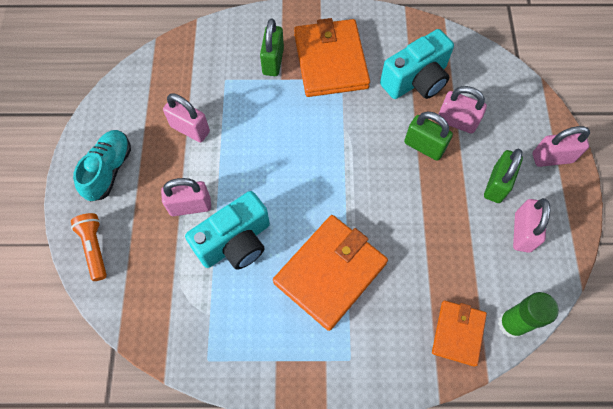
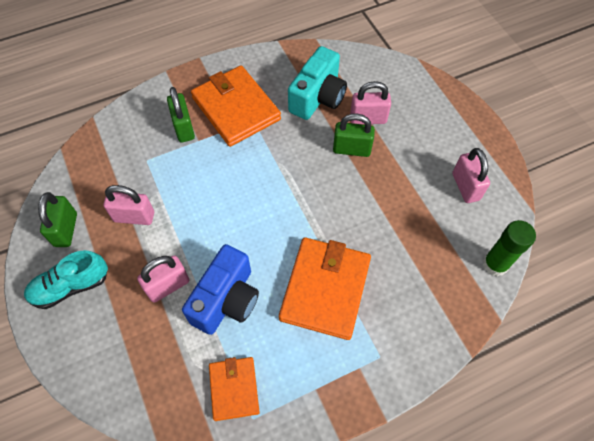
camera: 25 degrees left, 5 degrees down
(94, 248) = (90, 365): orange flashlight -> none
(109, 170) = (71, 286): turquoise shoe -> turquoise shoe turned 105 degrees counterclockwise
(235, 242) = (226, 300): turquoise camera -> blue camera
(458, 333) = (457, 292): orange wallet -> orange wallet (234, 389)
(497, 184) = (426, 157): green padlock -> green padlock (66, 230)
(552, 158) = (458, 118): pink padlock -> none

